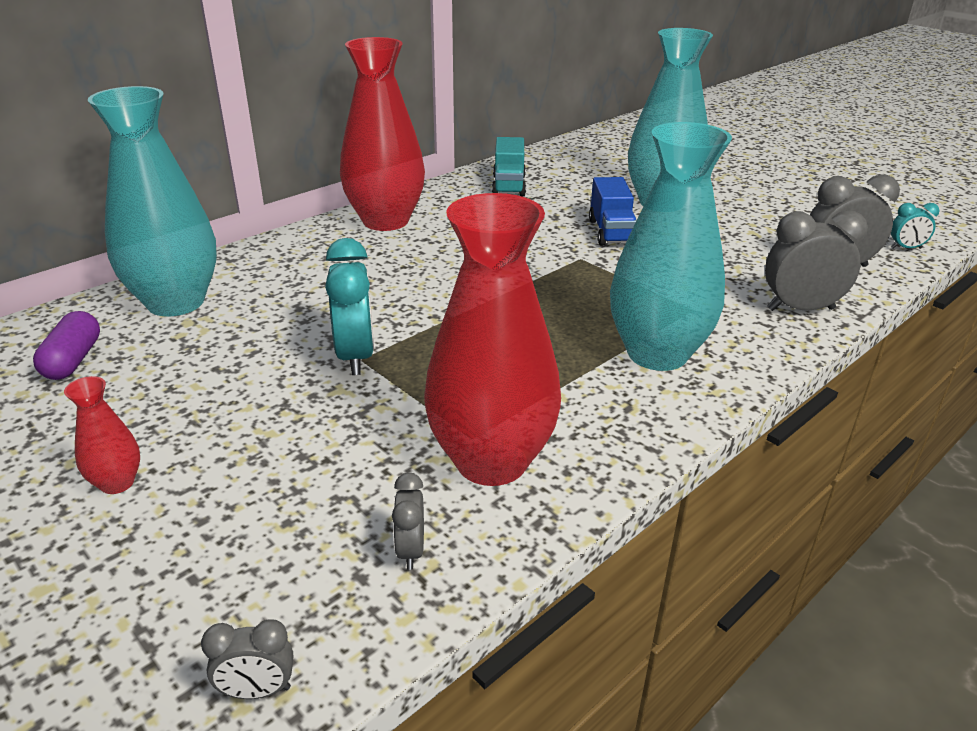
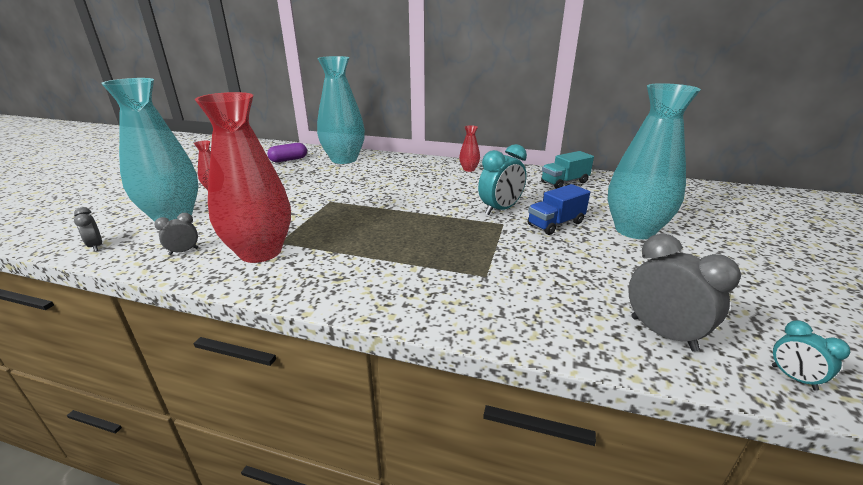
camera: 60 degrees right, 5 degrees down
(356, 356) = (331, 199): turquoise clock -> turquoise clock (500, 210)
(385, 221) = (469, 169): red vase -> red vase, size x0.43
(657, 353) = (409, 275): turquoise vase -> turquoise vase (173, 216)
(800, 309) = (549, 325): grey clock -> none

